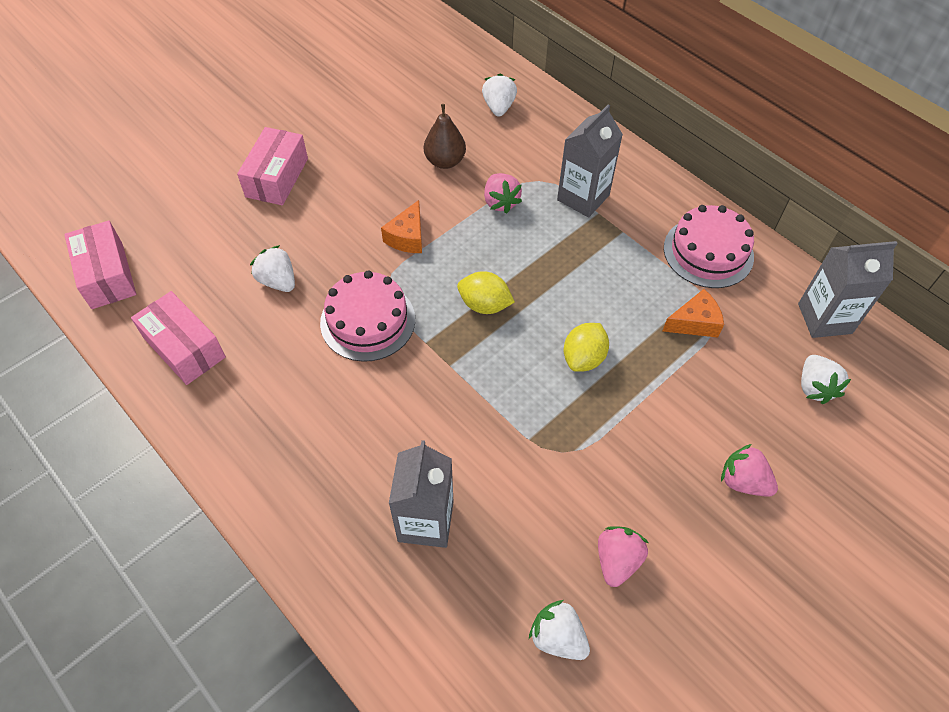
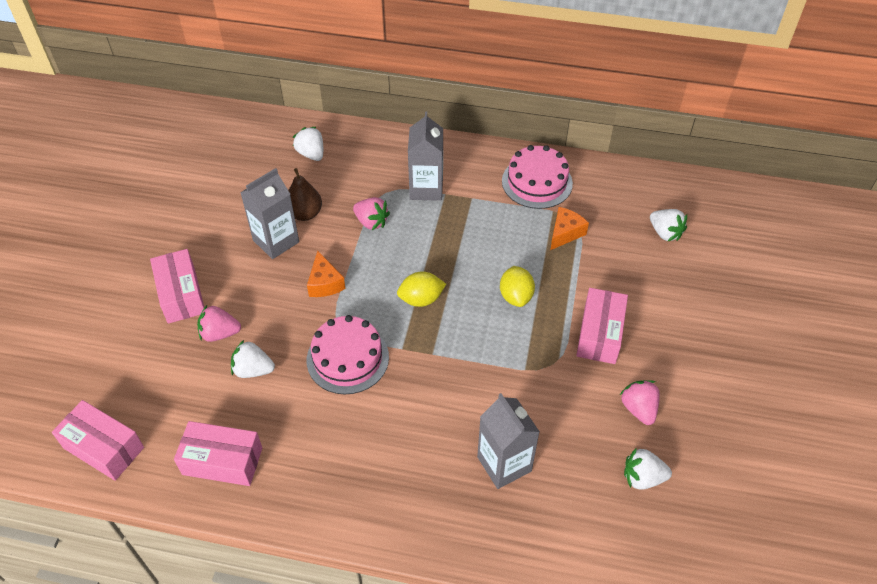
camera: 35 degrees left, 5 degrees down
(641, 452) = (599, 334): none -> pink box
(743, 481) = (670, 314): pink strawberry -> pink strawberry (220, 333)
(824, 318) = (638, 187): grey carton -> grey carton (276, 241)

